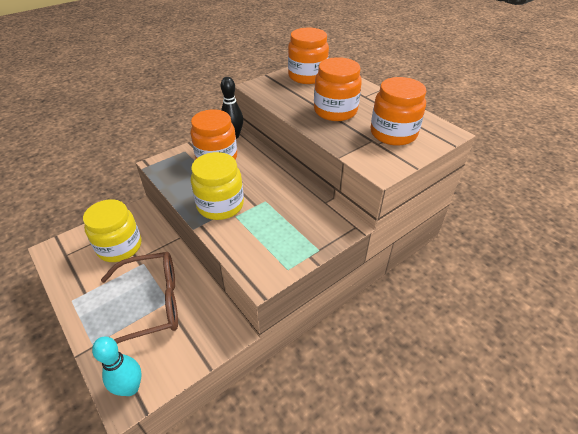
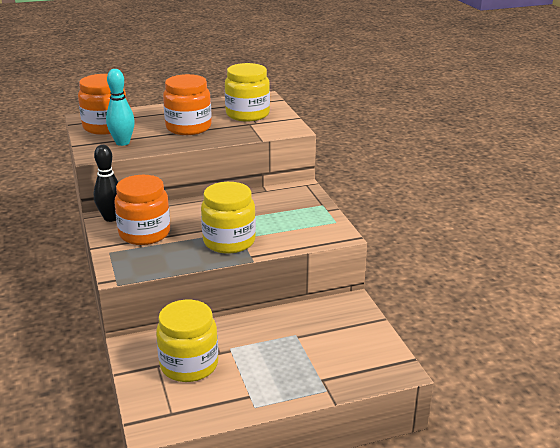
camera: 70 degrees left, 15 degrees down
(130, 388) = (386, 366): turquoise bowling pin -> turquoise bowling pin (122, 142)
(152, 304) = (293, 346): brown glasses -> none
(393, 133) = (247, 114): orange jar -> yellow jar

